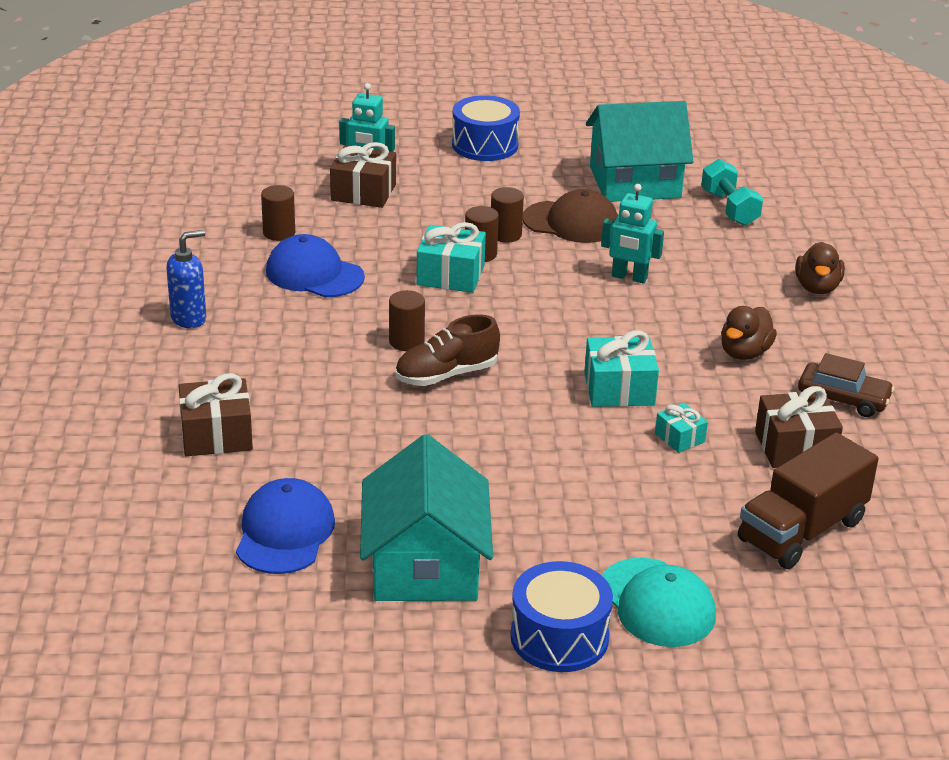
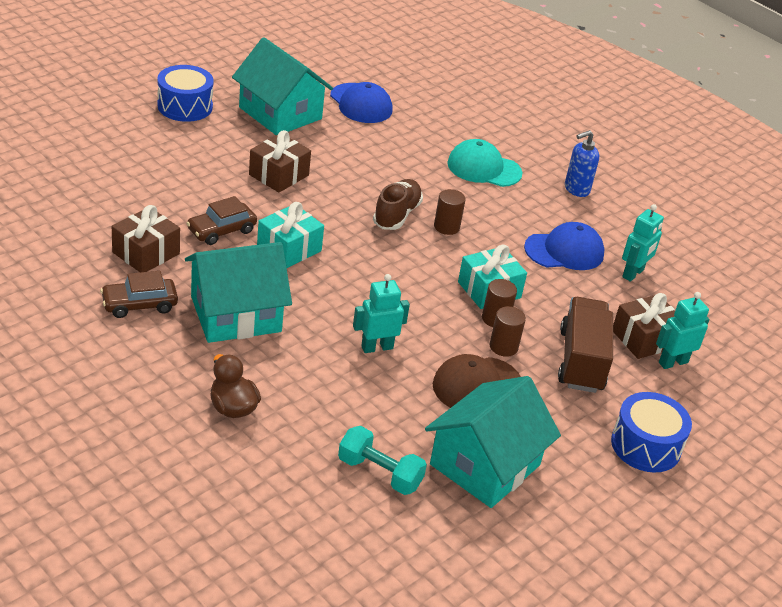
camera: 135 degrees right, 5 degrees up
(189, 318) = (576, 189): blue soap dispenser -> blue soap dispenser turned 45 degrees clockwise
(216, 435) = (458, 133): brown gift -> brown gift (279, 175)
(279, 233) = (633, 273): brown cylinder -> turquoise robot
(657, 603) = (152, 136): turquoise cap -> turquoise cap (484, 168)
(680, 438) = (221, 230): turquoise gift -> brown car
(744, 353) = (236, 314): brown duck -> turquoise house
(802, 531) = (103, 201): brown truck -> brown truck (581, 361)

